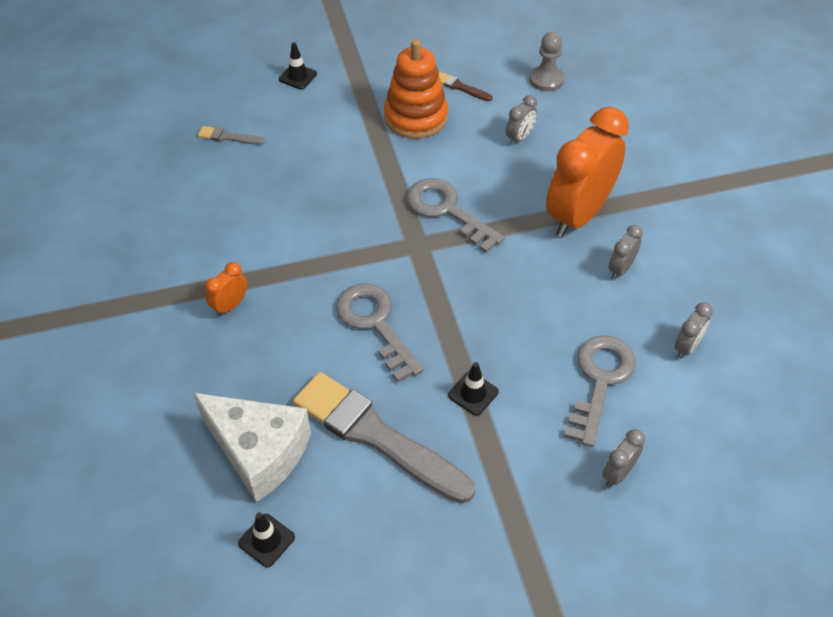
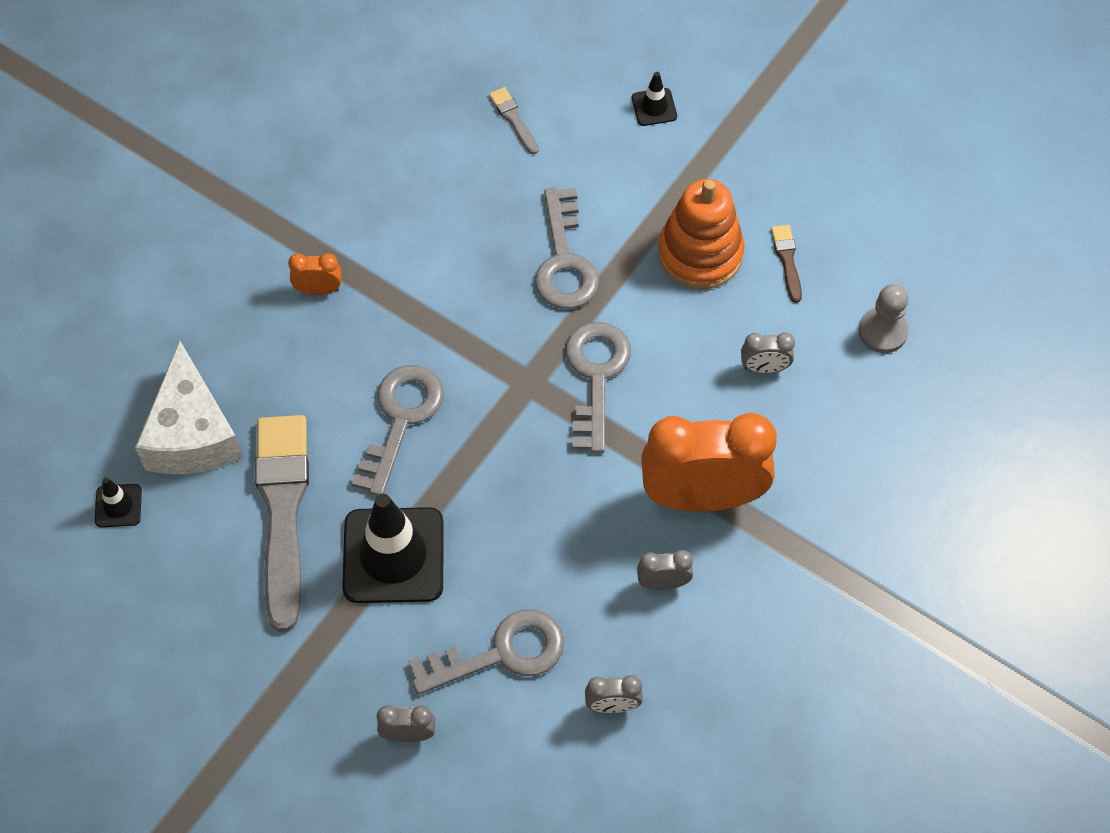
camera: 50 degrees right, 10 degrees up
(352, 175) = (564, 260): none -> grey key
(473, 393) = (393, 555): black traffic cone -> black traffic cone, size x2.18

